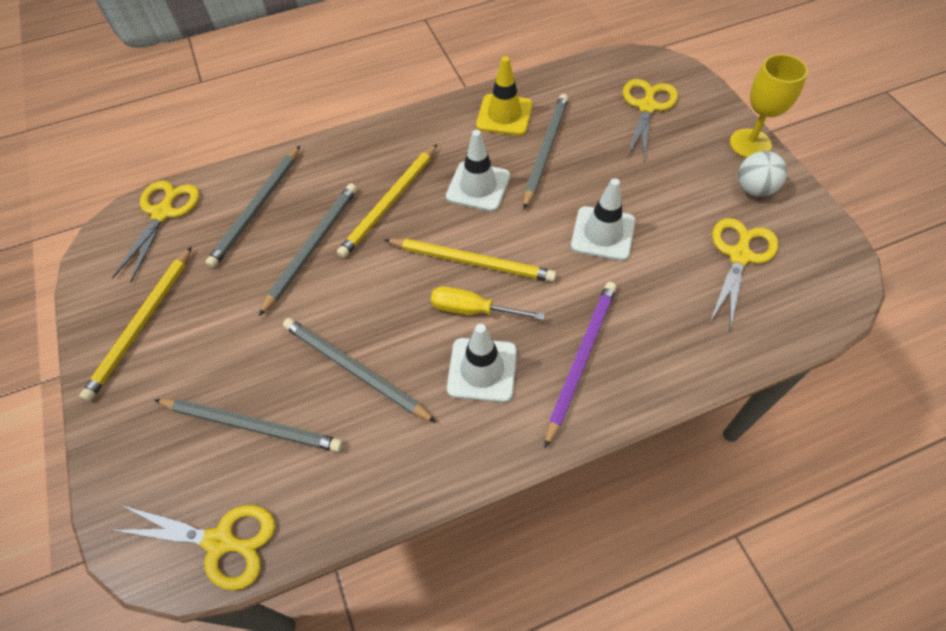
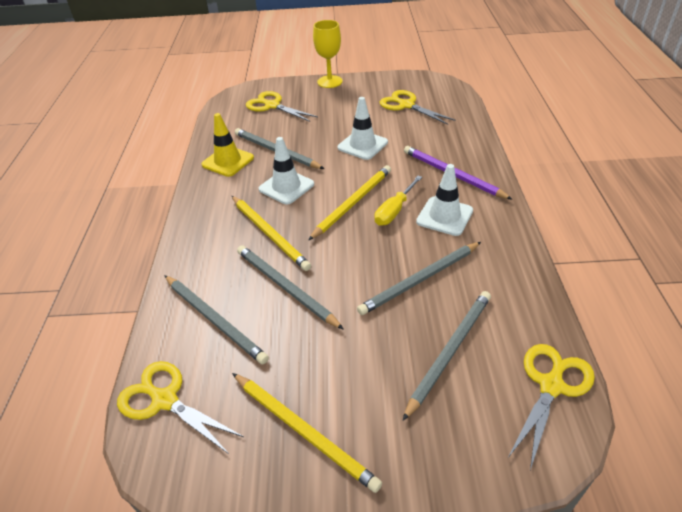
camera: 70 degrees left, 15 degrees down
(754, 189) = (363, 89): white ball -> none

